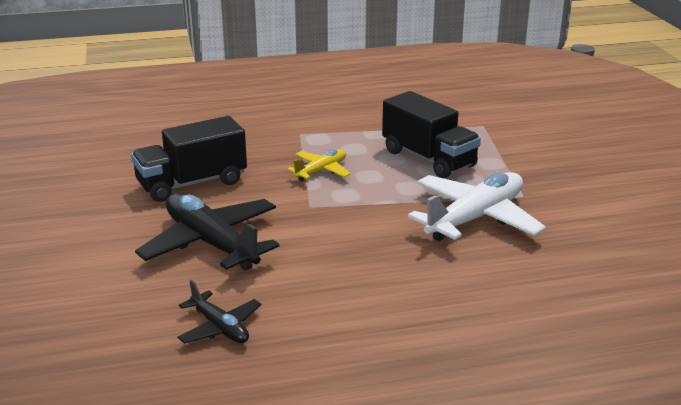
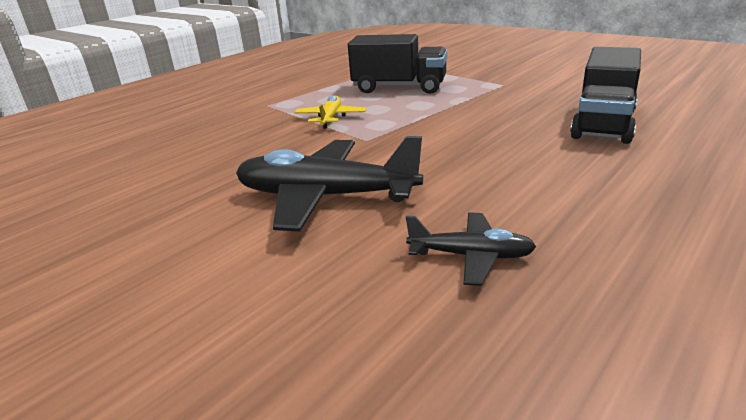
camera: 35 degrees left, 0 degrees up
(192, 183) = (221, 164): black truck -> black truck (603, 124)
(475, 218) = (502, 104): white plane -> none

